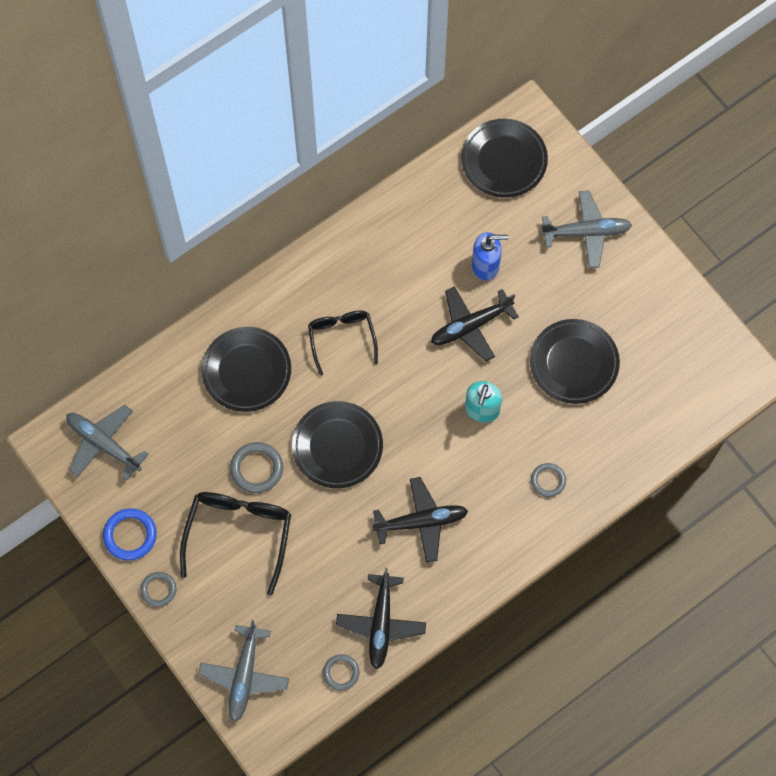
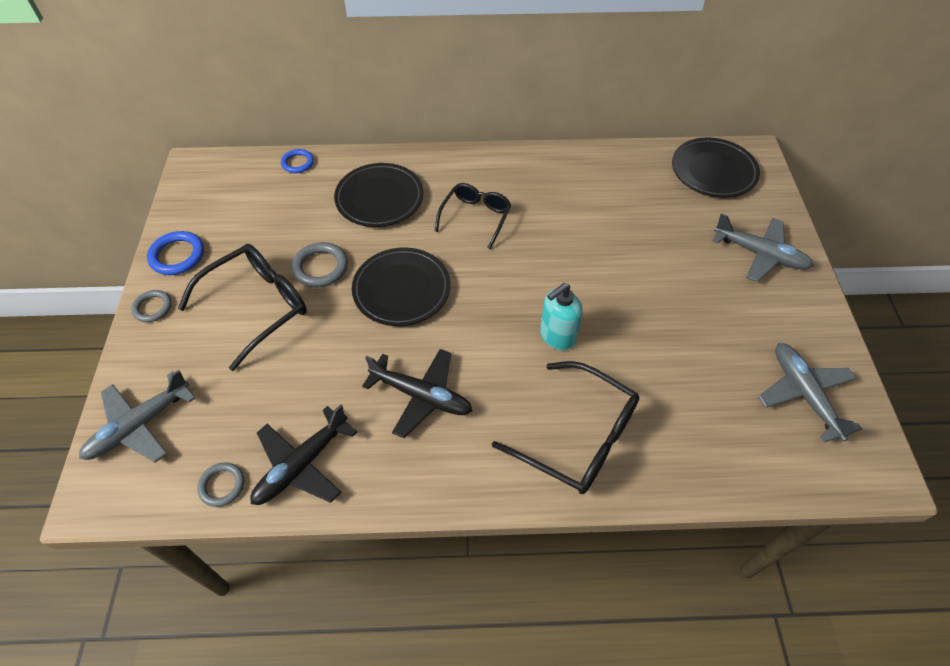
camera: 35 degrees right, 15 degrees down
(104, 444) = (228, 187): grey plane -> grey plane (804, 394)
(141, 379) = (298, 163): none -> blue ring
(471, 326) = (597, 266): black plane -> none
(486, 265) = (644, 231): blue soap dispenser -> none
(548, 480) = (578, 437): grey ring -> black glasses
(574, 363) = (679, 348): black plate -> none

